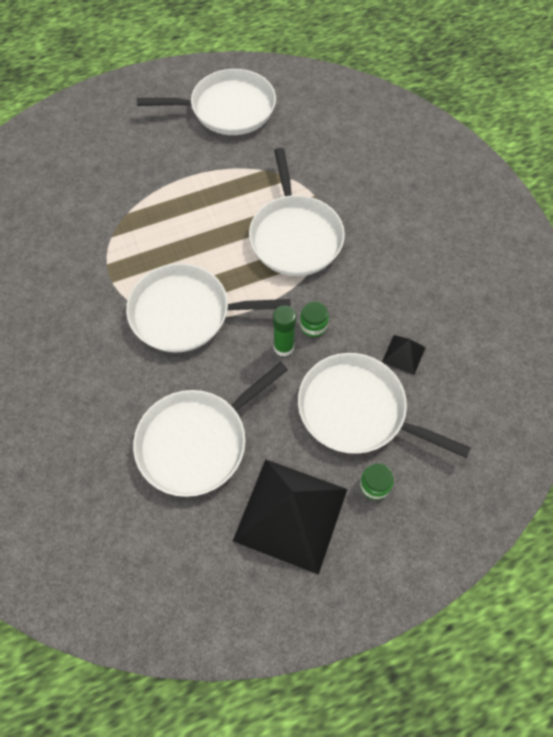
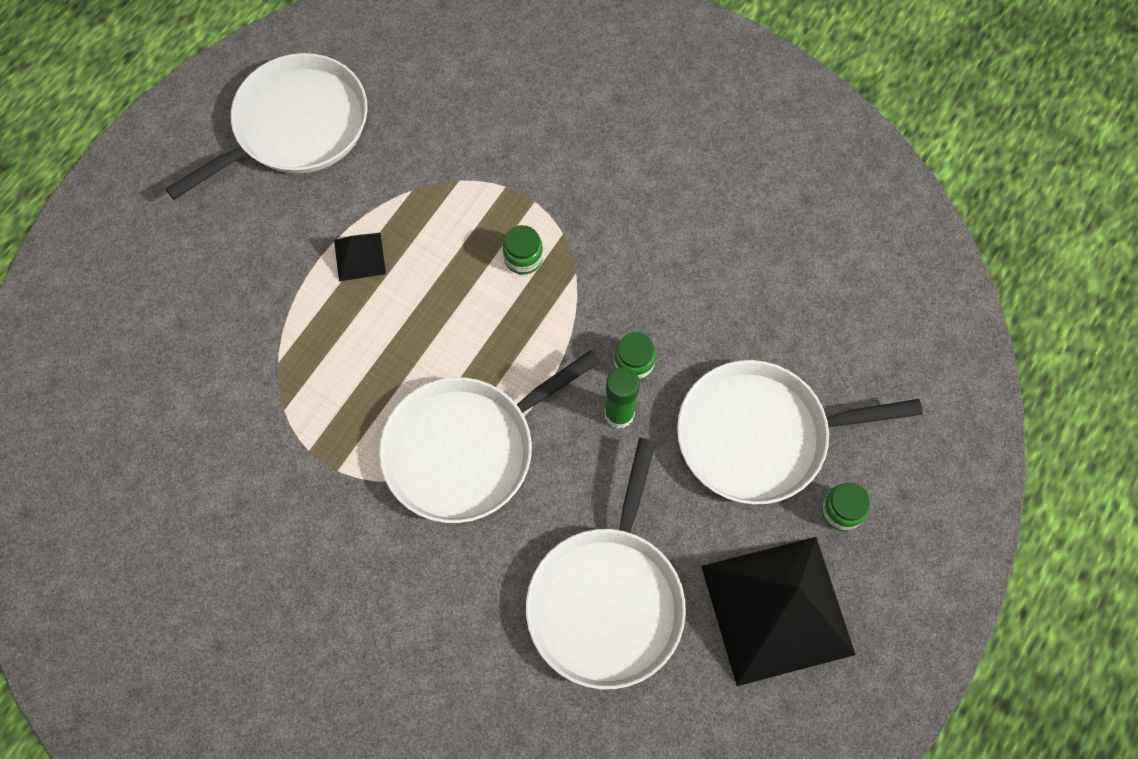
camera: 35 degrees left, 5 degrees up
(295, 236) = (523, 258): white pan -> green jar
(403, 354) = (762, 332): black pyramid -> black pyramid (360, 256)

